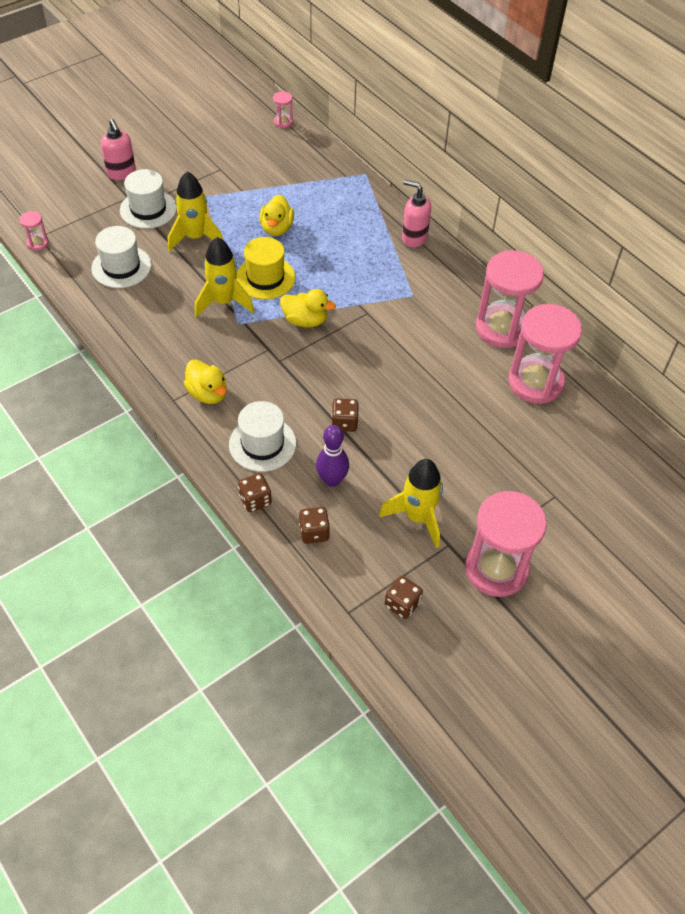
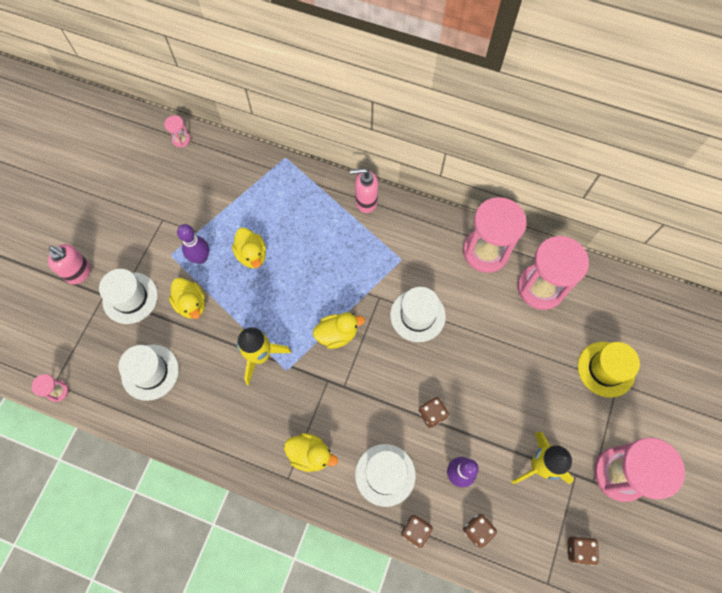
camera: 30 degrees left, 15 degrees up
(195, 237) = (191, 304): yellow rocket -> yellow duck
(230, 210) = (201, 258): none -> purple bowling pin
(265, 278) = (277, 311): yellow hat -> yellow hat (606, 369)
(393, 343) = (417, 315): none -> white hat

